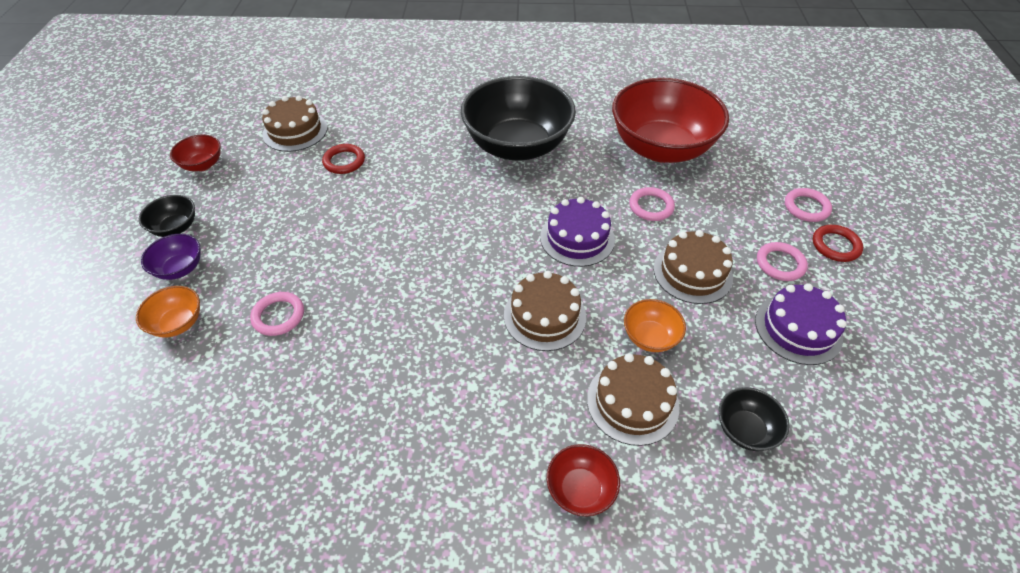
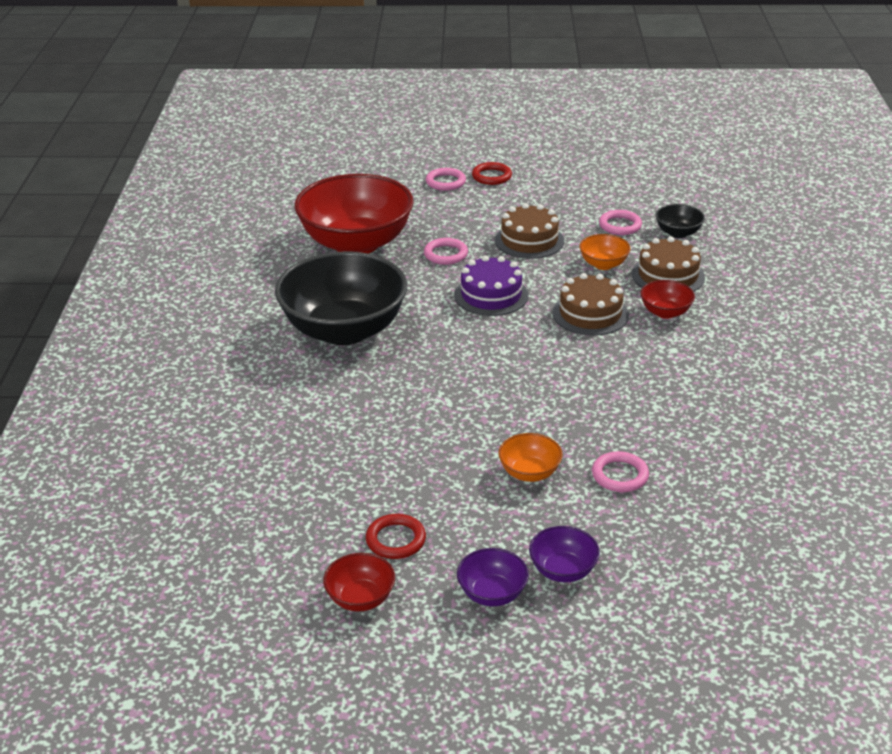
camera: 90 degrees left, 15 degrees down
(176, 227) = (492, 593): black bowl -> purple bowl
(178, 323) = (644, 551): orange bowl -> orange bowl (529, 473)
(295, 131) = (290, 516): brown cake -> none
(344, 161) = (363, 460): red ring -> red ring (396, 540)
(580, 489) = (747, 300): red bowl -> red bowl (665, 312)
(780, 264) = (515, 201): pink ring -> pink ring (620, 225)
(798, 328) = (582, 203): purple cake -> none

